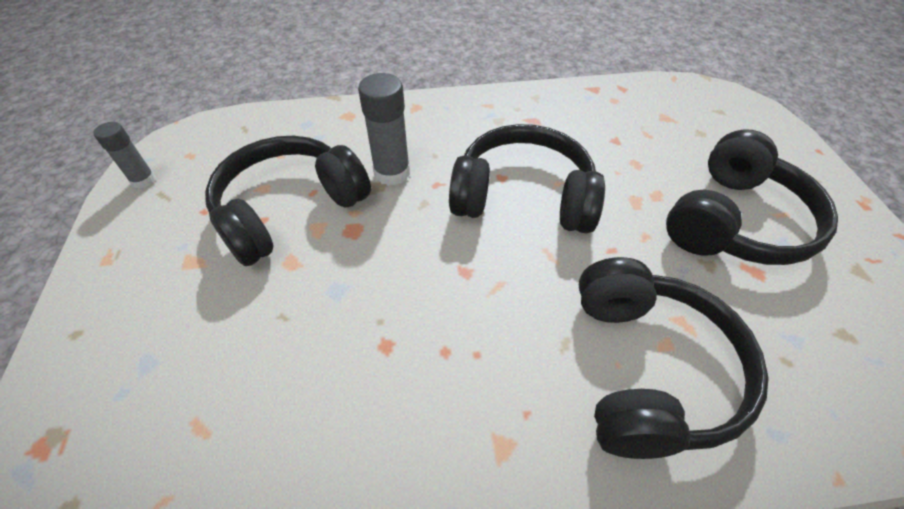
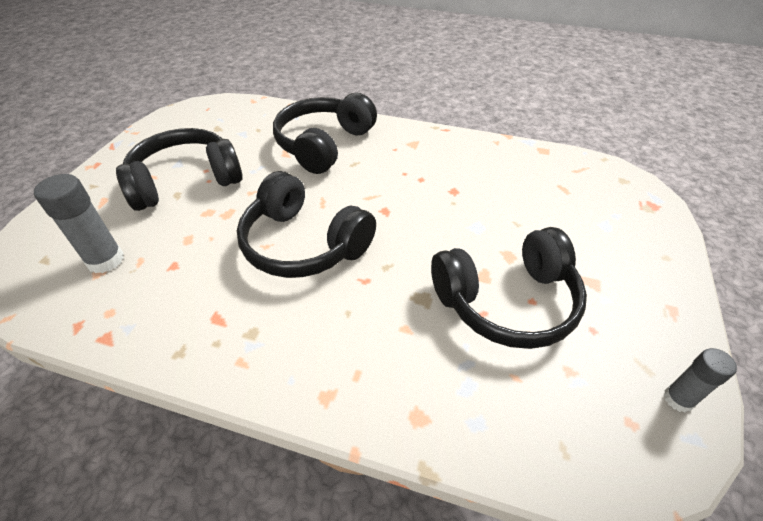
camera: 155 degrees left, 5 degrees down
(392, 173) = (400, 307): grey glue stick -> grey glue stick (105, 260)

